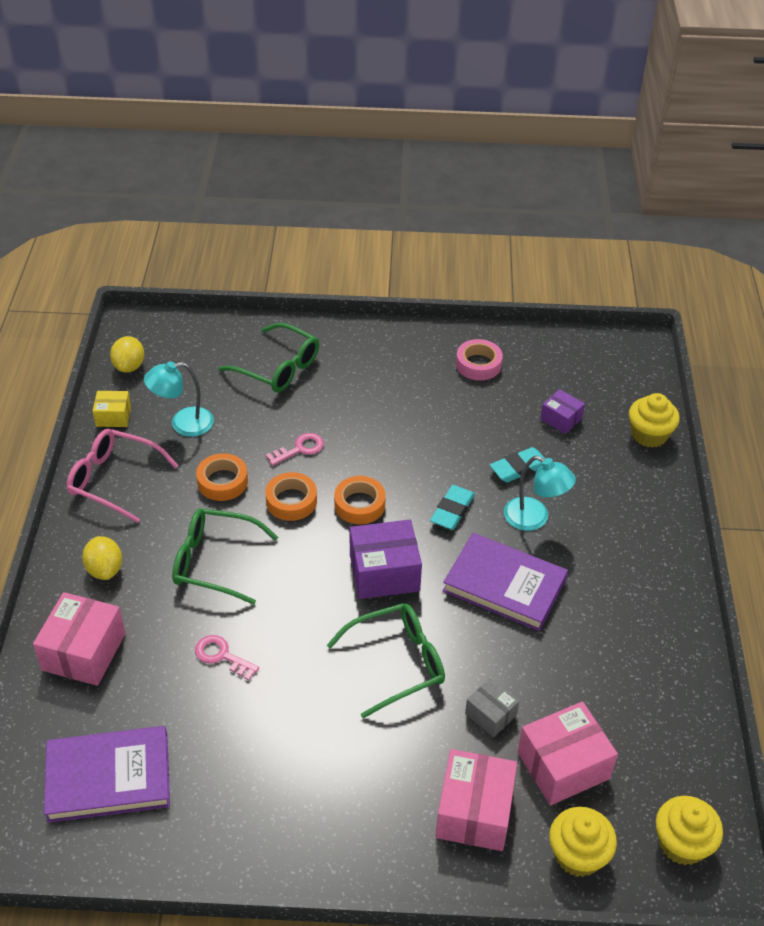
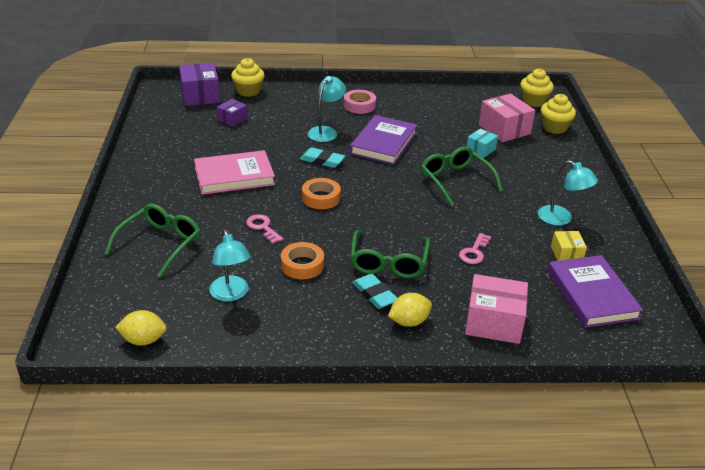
camera: 95 degrees left, 10 degrees down
(113, 416) = (219, 342): yellow box -> yellow box (566, 254)
(114, 480) = (304, 330): pink glasses -> none
(286, 786) = (561, 219): none -> turquoise lamp
(291, 501) = (320, 229): orange tape -> none
(384, 572) = (383, 186): purple box -> purple box (200, 95)
(413, 423) = (234, 176): none -> pink book
(474, 812) = (545, 156): pink box -> none
(478, 364) = (170, 148): pink tape -> pink tape (359, 105)
(490, 714) = (481, 150): grey box -> turquoise box
(519, 468) = (280, 135): turquoise eraser -> turquoise eraser (374, 294)

